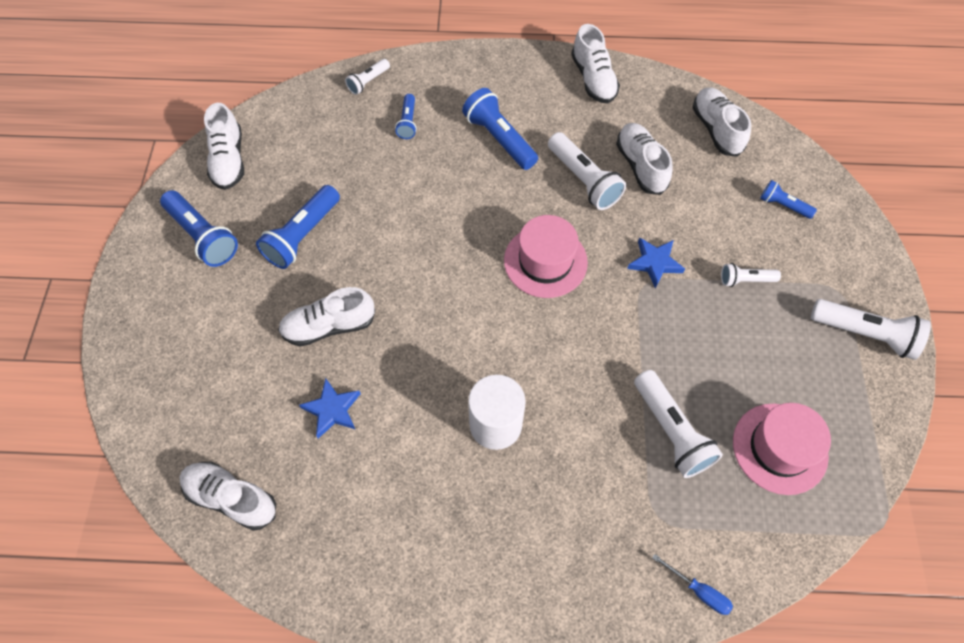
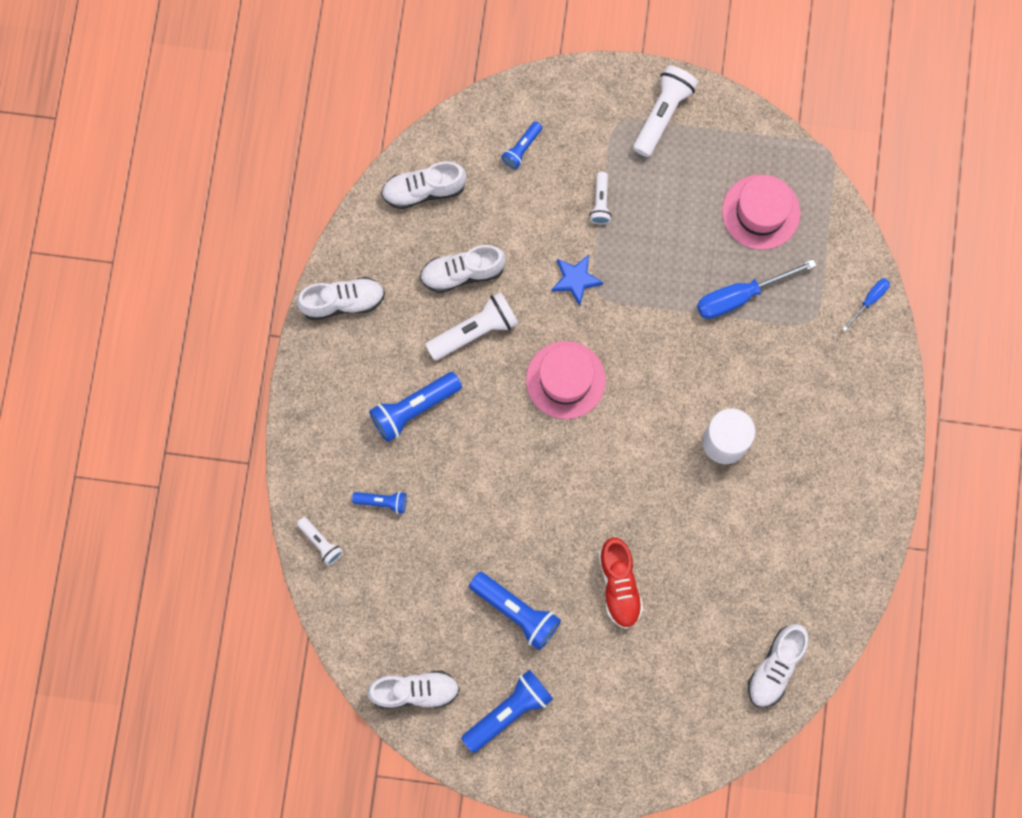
camera: 85 degrees left, 15 degrees up
(329, 326) = (619, 585): white shoe -> red shoe
(332, 410) = (702, 582): blue star -> none
(671, 431) = (740, 296): white flashlight -> blue screwdriver

